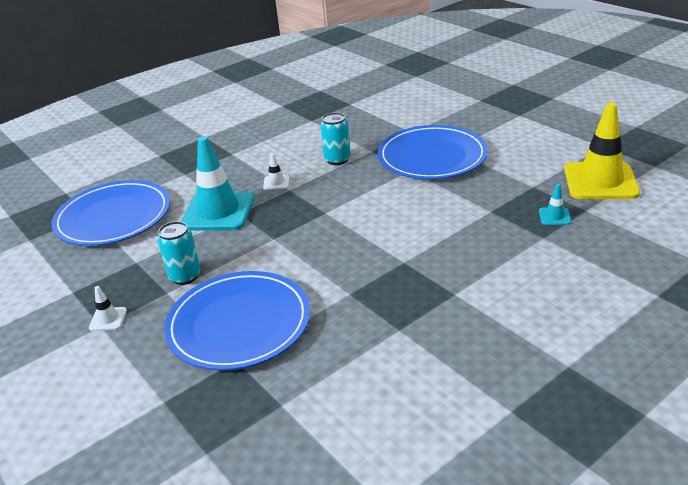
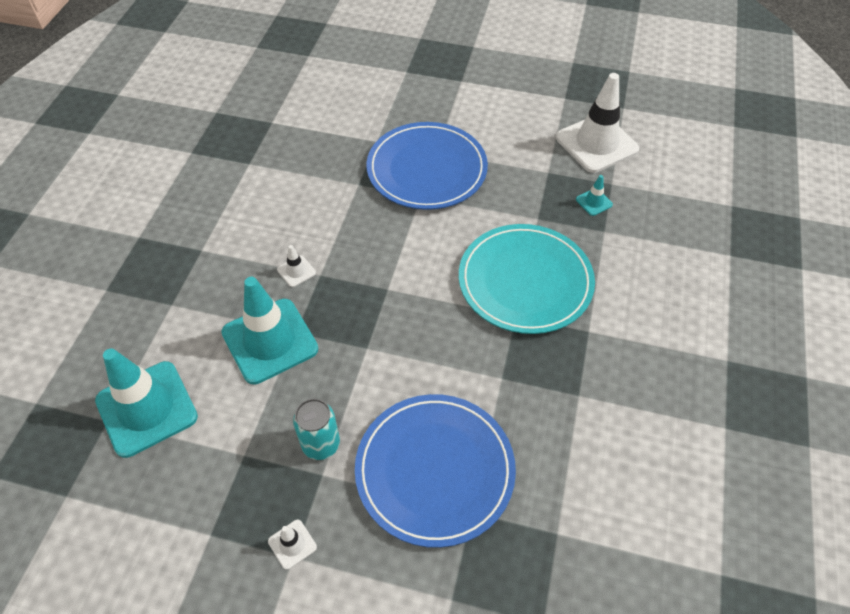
camera: 40 degrees left, 20 degrees up
(113, 217) = (147, 408): blue plate -> turquoise traffic cone
(337, 160) = (333, 211): turquoise can -> none
(435, 244) = (525, 281): none -> turquoise plate
(600, 181) = (596, 143): yellow traffic cone -> white traffic cone

